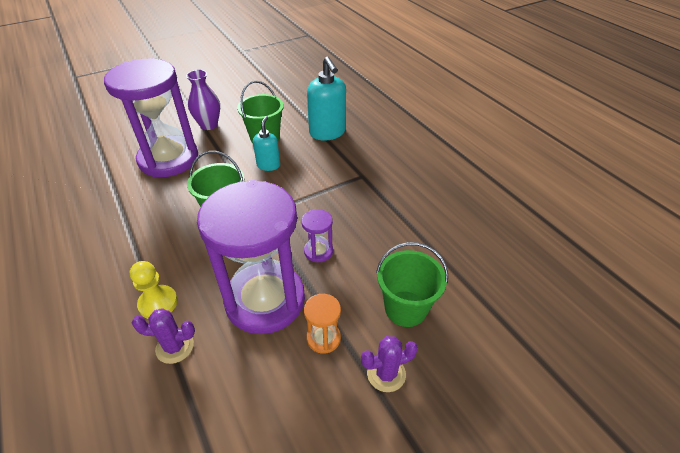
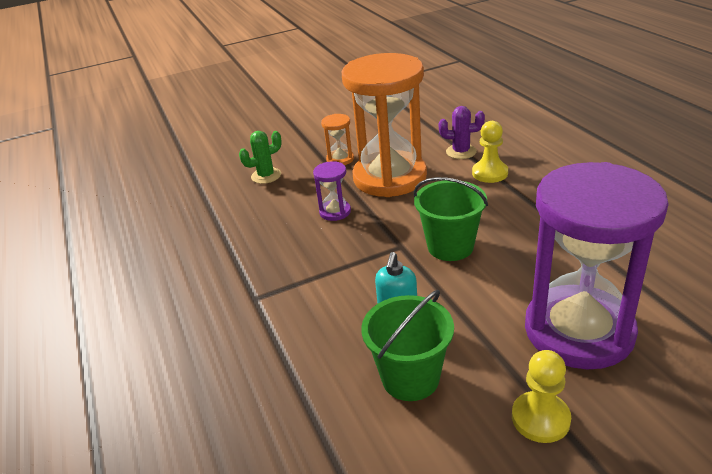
camera: 170 degrees left, 10 degrees down
(209, 125) = (540, 418): purple vase -> yellow pawn
(265, 300) = (389, 177): purple hourglass -> orange hourglass
(327, 133) = (285, 389): turquoise soap dispenser -> none
(386, 374) = (298, 146): purple cactus -> none
(405, 308) = (266, 176): green bucket -> green cactus

